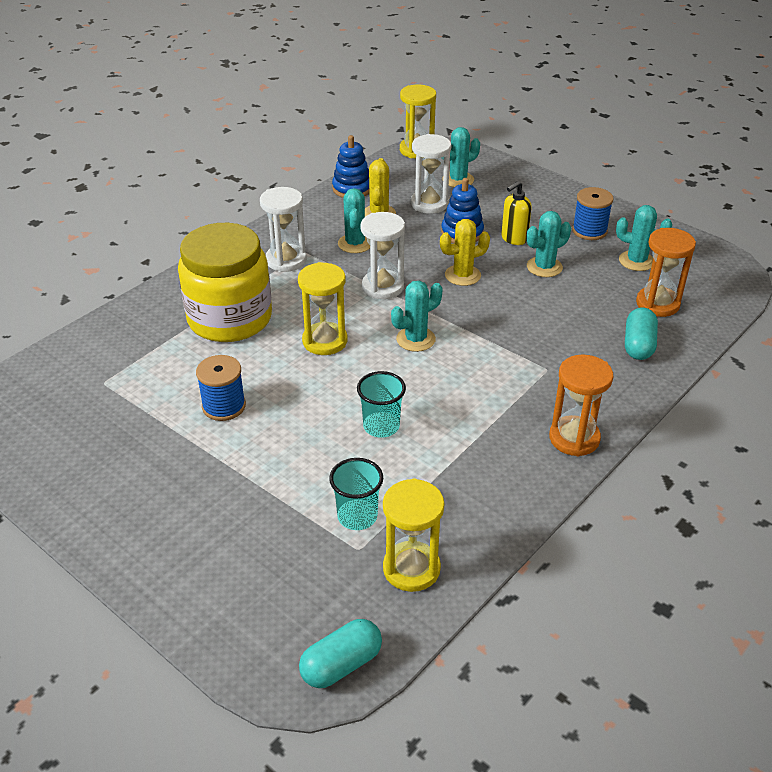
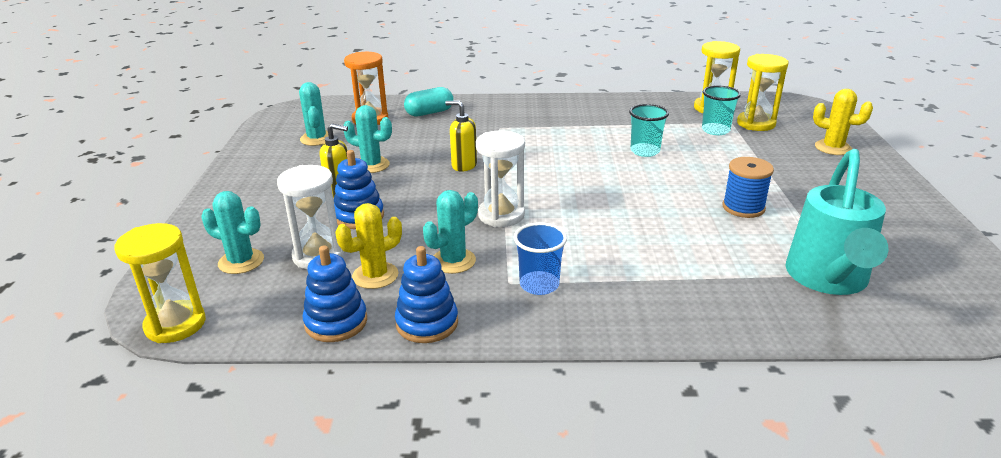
camera: 130 degrees left, 10 degrees down
(111, 369) = (827, 280): none -> turquoise watering can
(230, 319) = (666, 262): yellow jar -> none
(286, 260) = (539, 285): white hourglass -> blue cup
(310, 212) = (427, 323): none -> blue stacking toy
(325, 341) = (609, 206): yellow hourglass -> yellow hourglass (756, 123)
(341, 664) = (785, 102): turquoise capsule -> none
(415, 339) = (544, 175): turquoise cactus -> none
(462, 275) = (431, 190): yellow cactus -> yellow cactus (833, 148)
(486, 309) = (464, 165): none -> yellow soap dispenser
(574, 438) = (549, 104): orange hourglass -> none
(589, 231) = (286, 166): blue spool -> none

